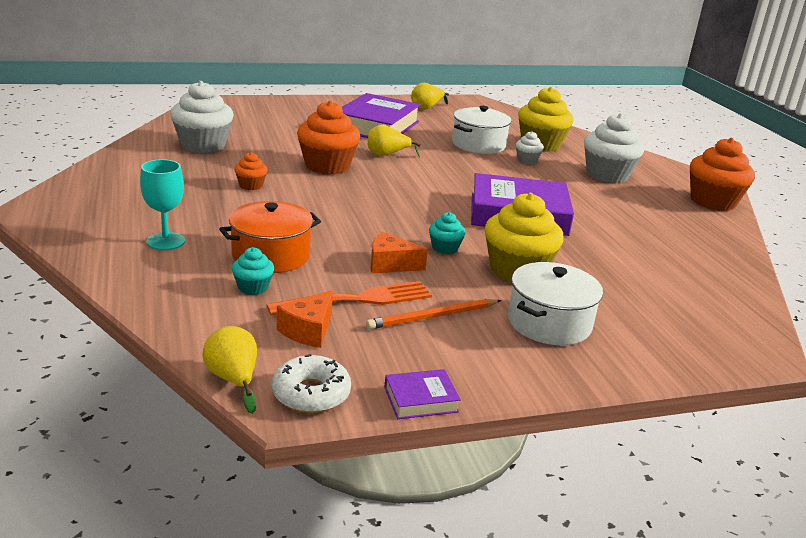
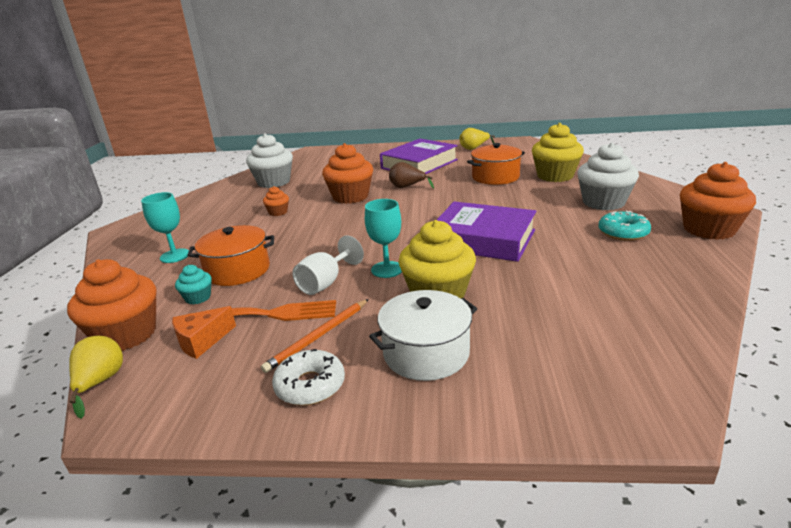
camera: 25 degrees right, 0 degrees up
(207, 331) = (126, 334): none -> orange cupcake
(311, 393) = (145, 405): white donut -> white donut (310, 385)
(387, 155) = (407, 187): yellow pear -> brown pear
(390, 264) = (325, 283): orange cheese -> white goblet
(420, 399) = (230, 425): purple book -> none
(432, 317) = (318, 336): orange pencil -> orange pencil turned 45 degrees counterclockwise
(445, 248) = (387, 269): turquoise cupcake -> turquoise goblet
(478, 144) = (495, 177): white pot -> orange pot
(527, 160) = (531, 189): white cupcake -> none
(644, 205) = (623, 233): none -> turquoise donut

